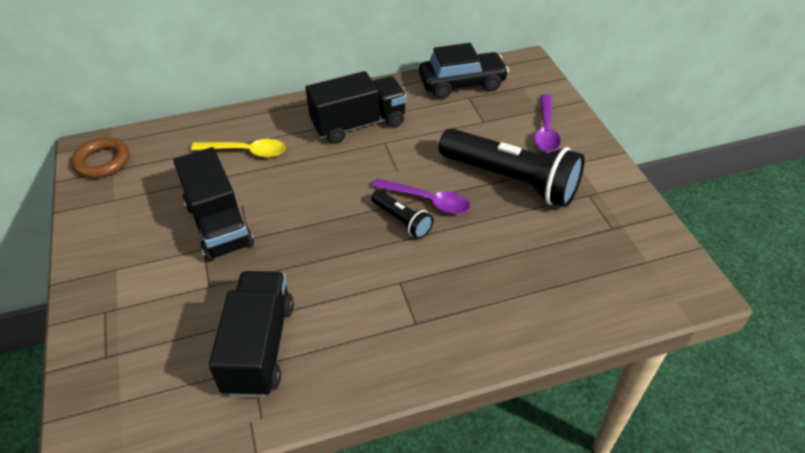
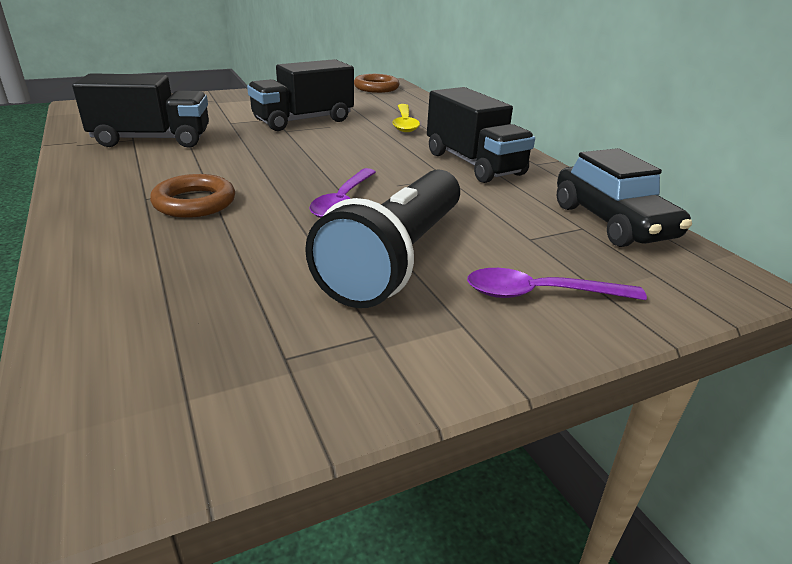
camera: 80 degrees right, 15 degrees down
(402, 220) = (307, 188): black flashlight -> none
(427, 288) = (194, 202): none -> brown ring

